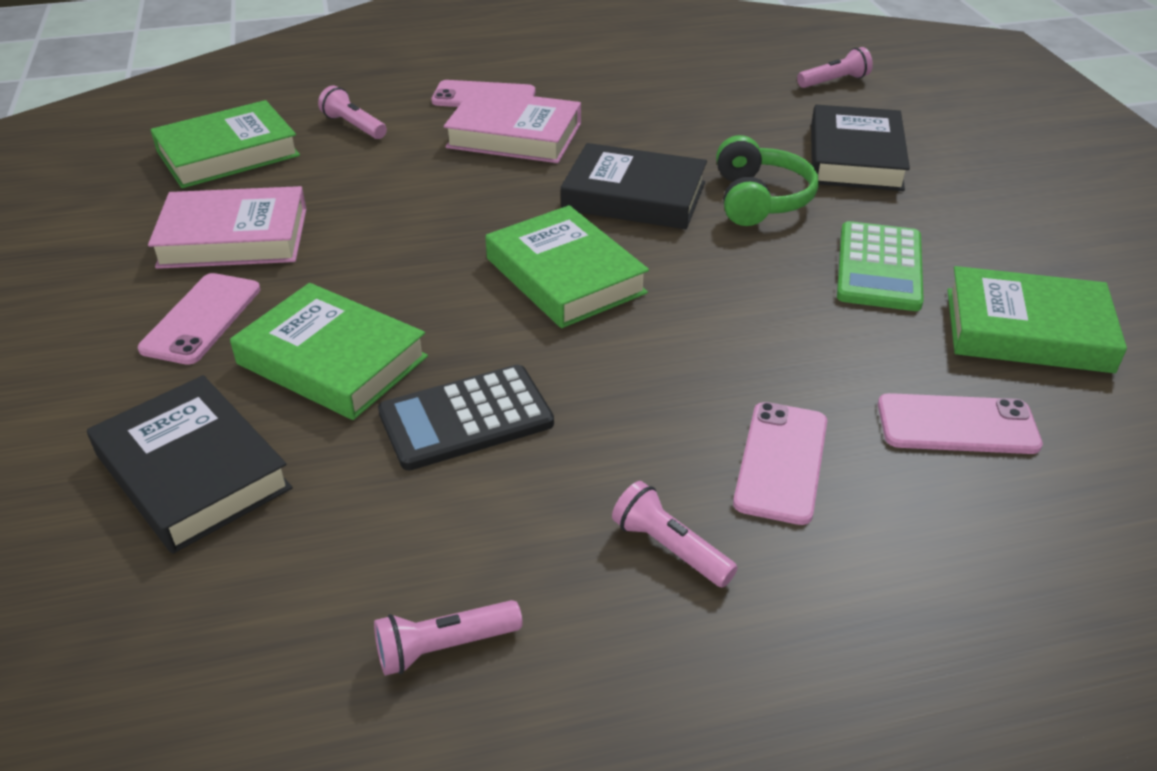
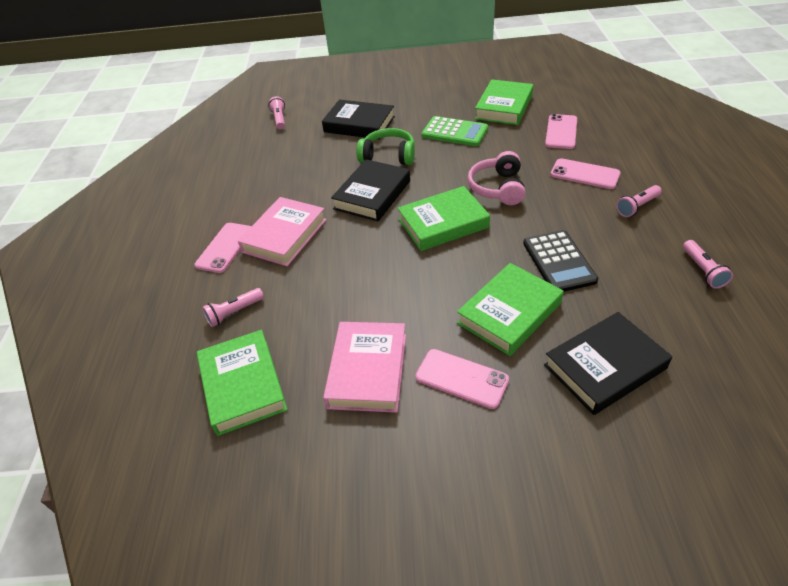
camera: 75 degrees left, 5 degrees up
(691, 334) = (498, 188): none -> pink headphones

